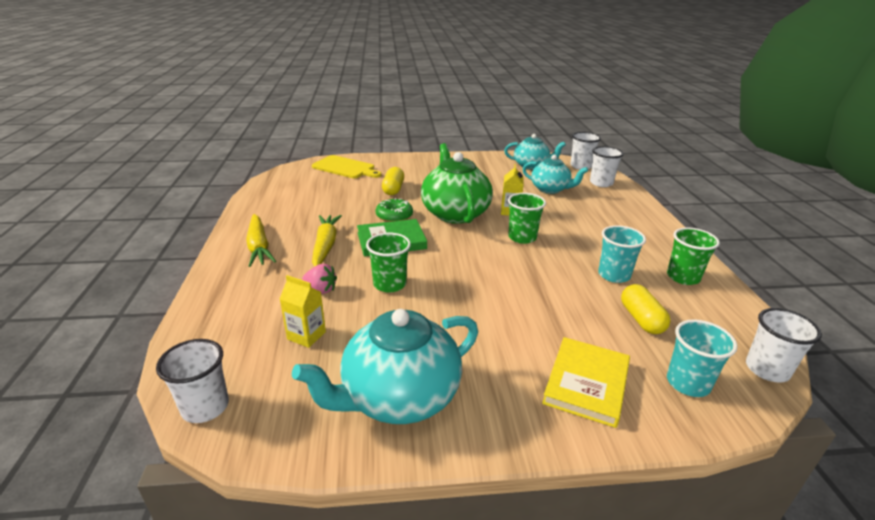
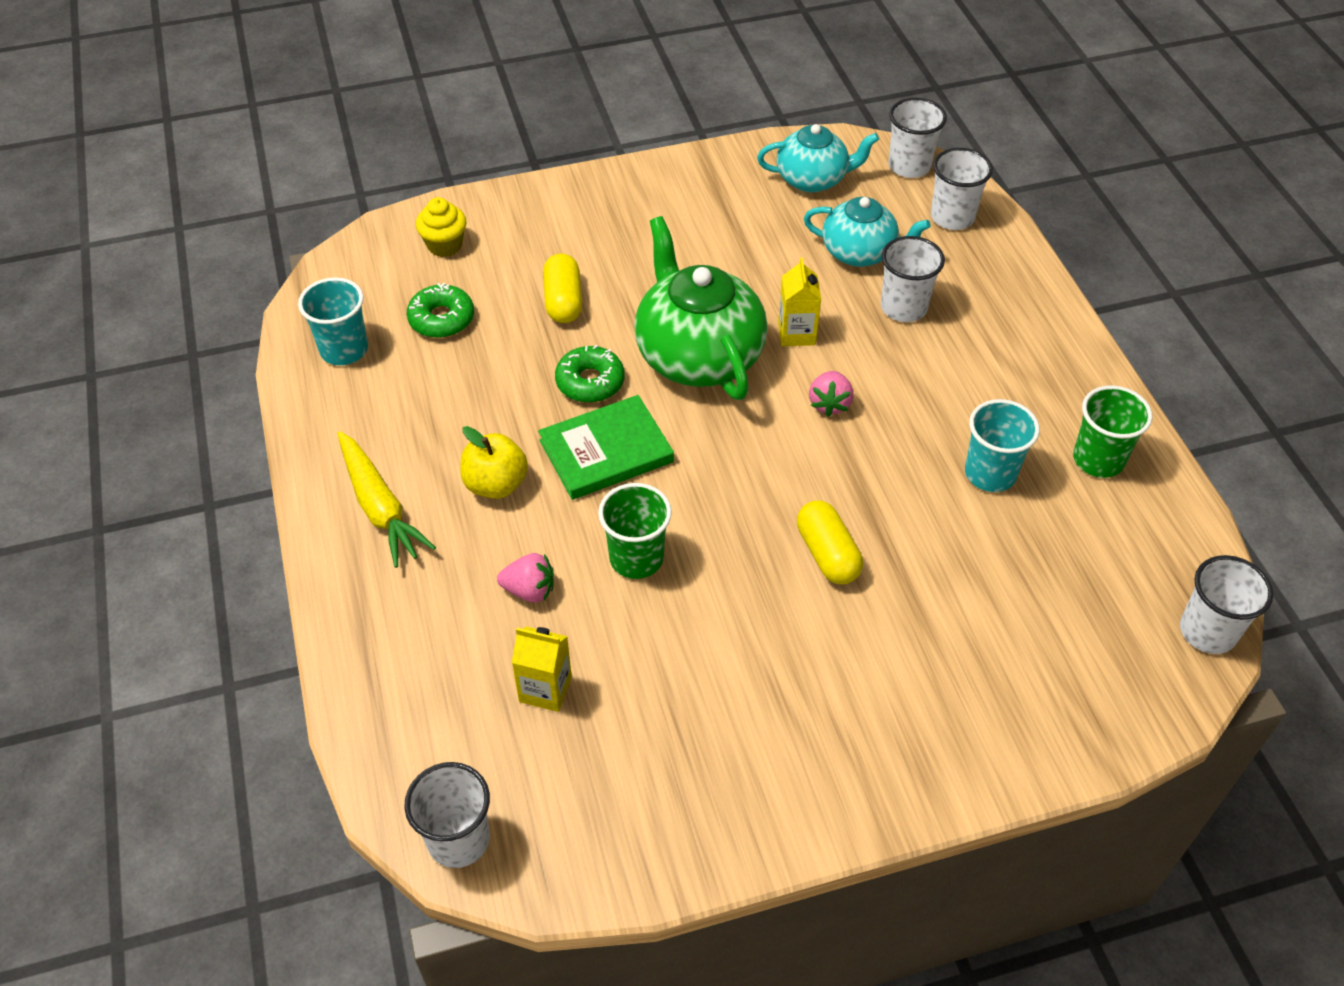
camera: 10 degrees left, 20 degrees up
(325, 246) = (496, 484): yellow carrot -> yellow apple
(330, 188) = (441, 319): none -> green donut
(345, 168) = (444, 245): yellow cutting board -> yellow cupcake
(399, 397) = (717, 773): turquoise teapot -> none
(522, 237) = (829, 404): green cup -> pink strawberry
(570, 209) = (903, 307): none -> white cup
(586, 383) = (965, 702): yellow book -> none
(641, 319) = (1036, 565): yellow capsule -> yellow capsule (827, 554)
(688, 383) = (1101, 676): turquoise cup -> turquoise cup (344, 350)

